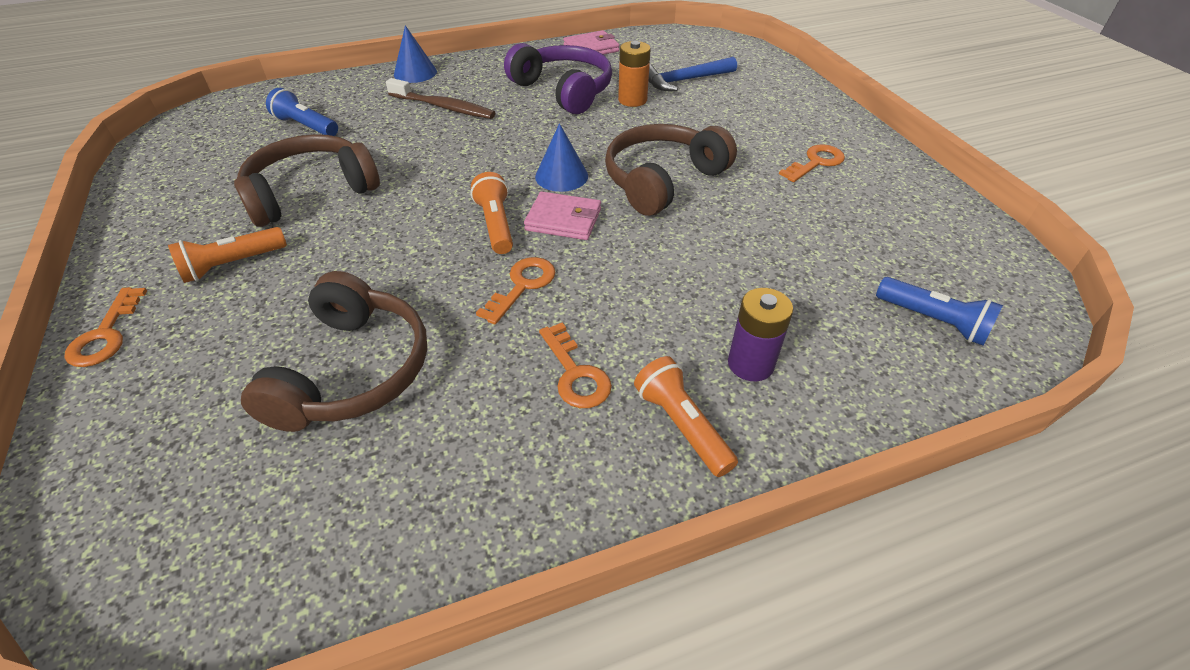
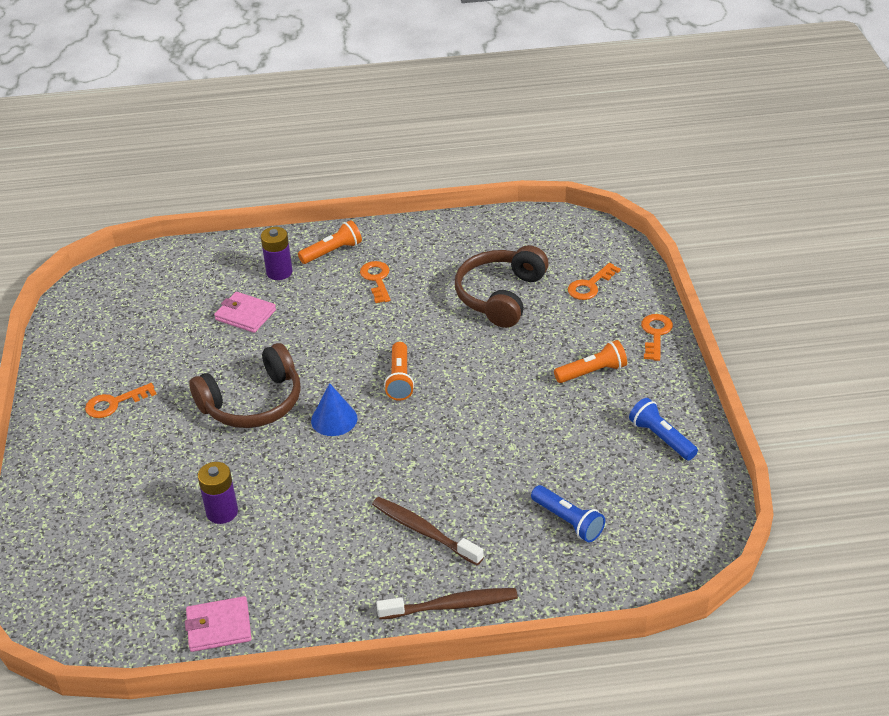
camera: 165 degrees left, 5 degrees down
(311, 192) = (547, 431): brown headphones -> none
(415, 73) = (452, 605): blue cone -> brown toothbrush
(522, 286) = (392, 331): orange key -> orange key (590, 285)
(563, 90) = (288, 540): purple headphones -> none
(563, 219) = (348, 377): pink wallet -> pink wallet (245, 315)
(632, 100) = (222, 512): orange battery -> purple battery
(682, 425) = (332, 252): orange flashlight -> orange flashlight turned 105 degrees counterclockwise
(685, 80) = (146, 537): blue hammer -> none
(933, 321) = (158, 279): blue flashlight -> blue flashlight (661, 438)

